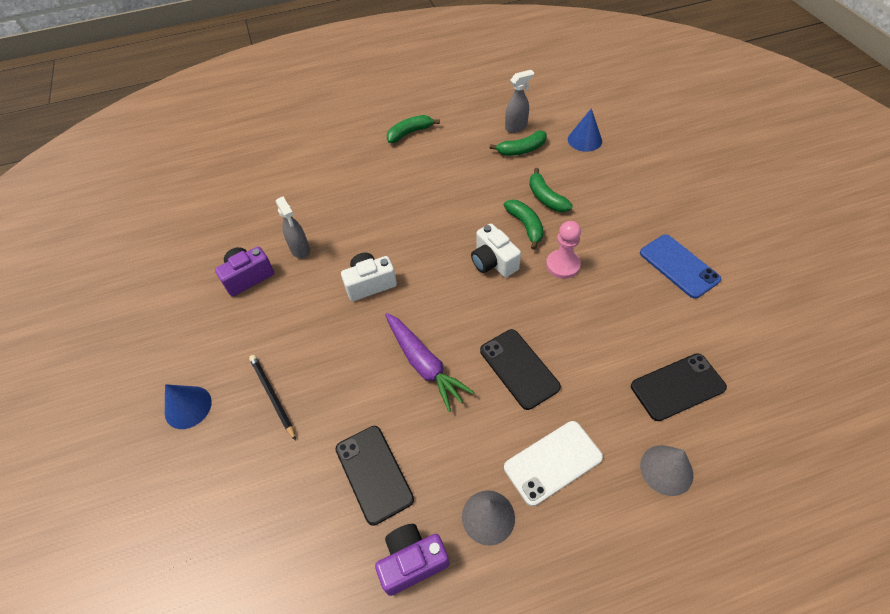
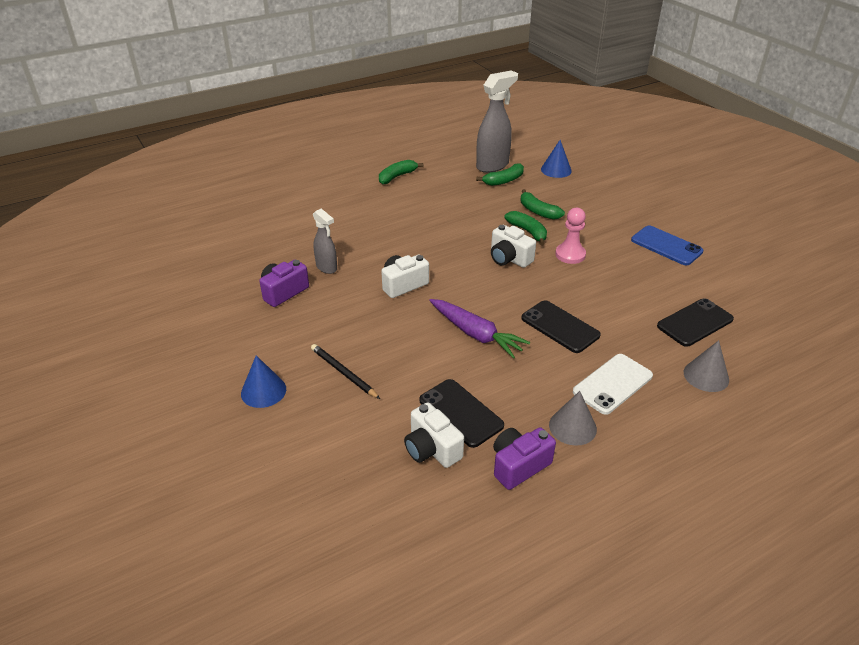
camera: 15 degrees left, 15 degrees down
(328, 518) = (432, 449): none -> white camera
(516, 127) = (493, 165): grey spray bottle -> grey spray bottle, size x1.73

